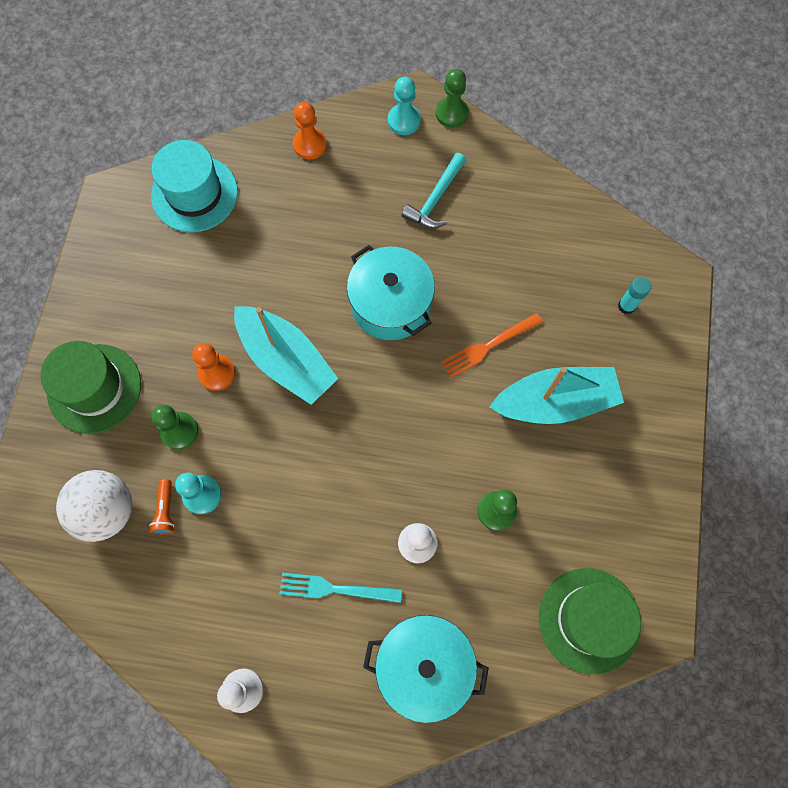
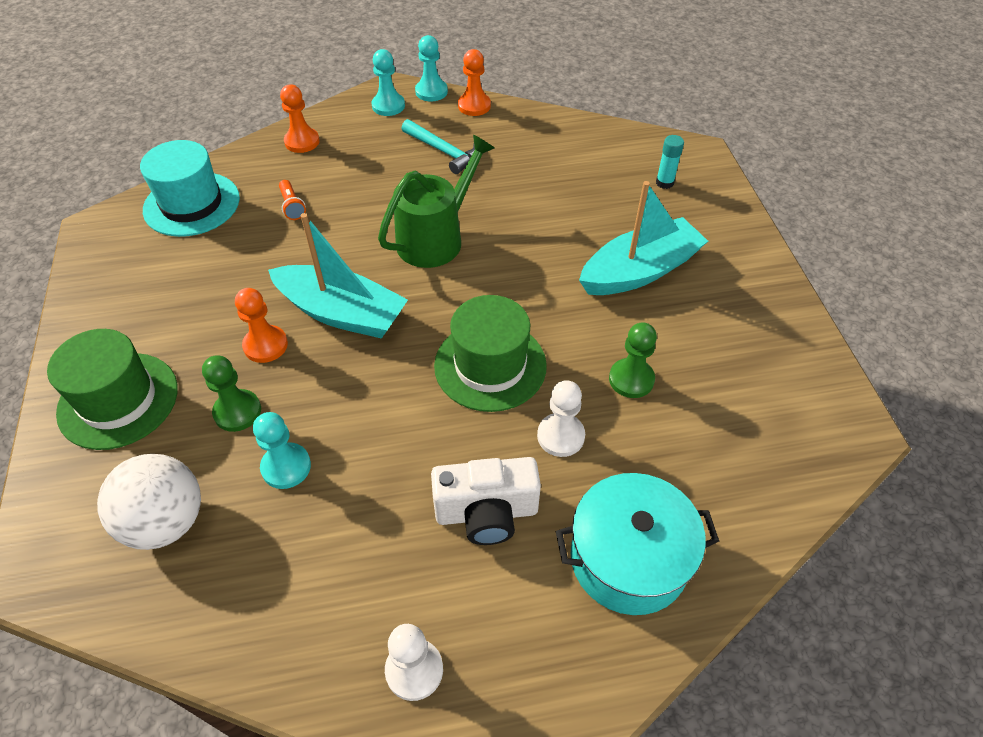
camera: 20 degrees left, 20 degrees down
(166, 510) = (244, 497): orange flashlight -> orange flashlight (292, 206)
(335, 589) = (486, 513): turquoise fork -> white camera
(390, 304) = (435, 238): turquoise pot -> green watering can
(435, 199) = (444, 151): turquoise hammer -> turquoise hammer turned 60 degrees counterclockwise
(451, 113) = (431, 92): green pawn -> turquoise pawn
(486, 146) = (474, 106): none -> orange pawn
(488, 346) = (550, 245): orange fork -> none
(589, 620) = (784, 449): green hat -> green hat (490, 365)

